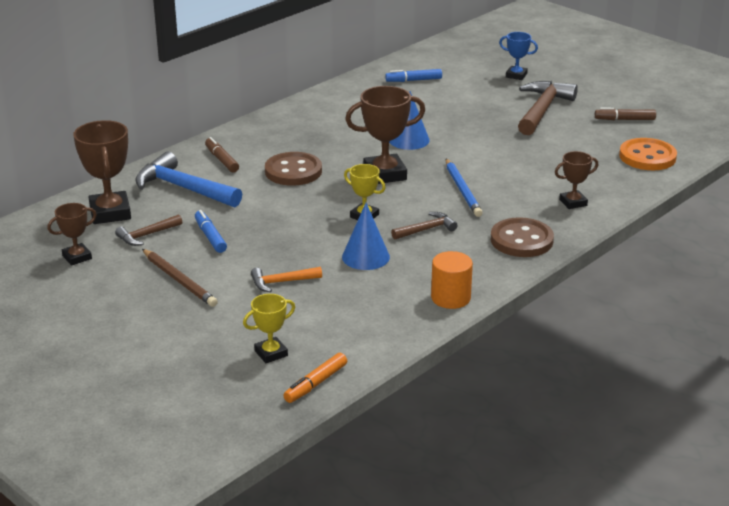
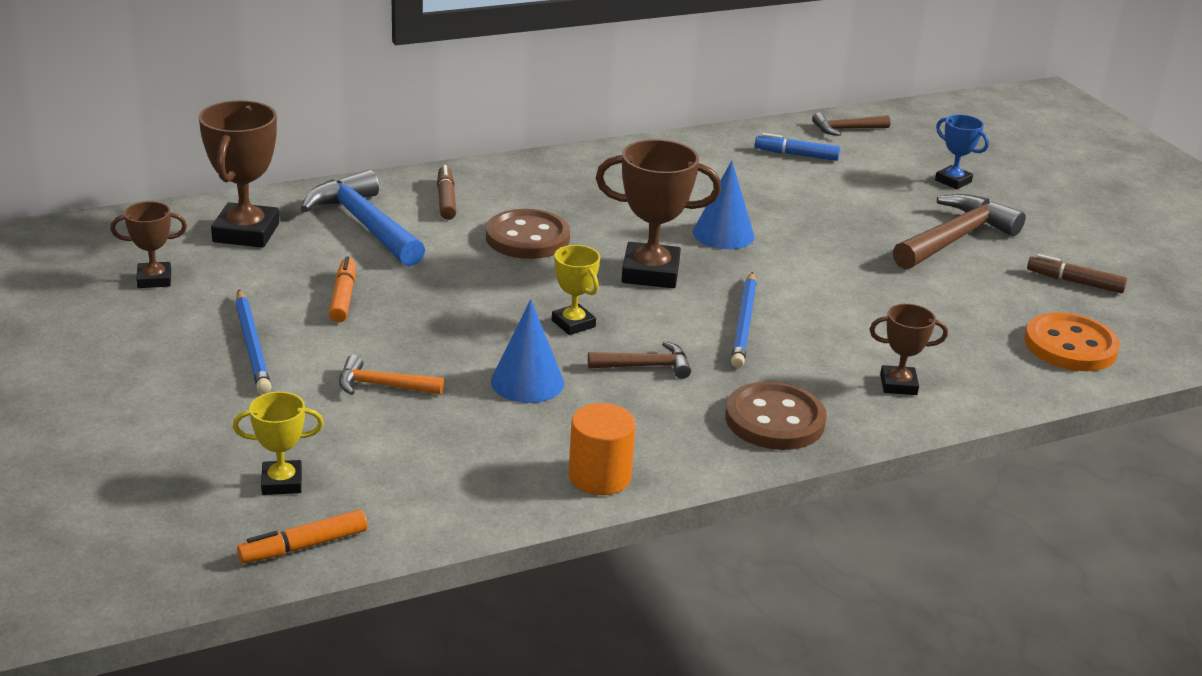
camera: 20 degrees right, 0 degrees up
(147, 235) = (265, 274): brown hammer -> brown hammer (846, 129)
(179, 280) = (252, 345): brown pencil -> blue pencil
(210, 237) = (343, 297): blue marker -> orange marker

